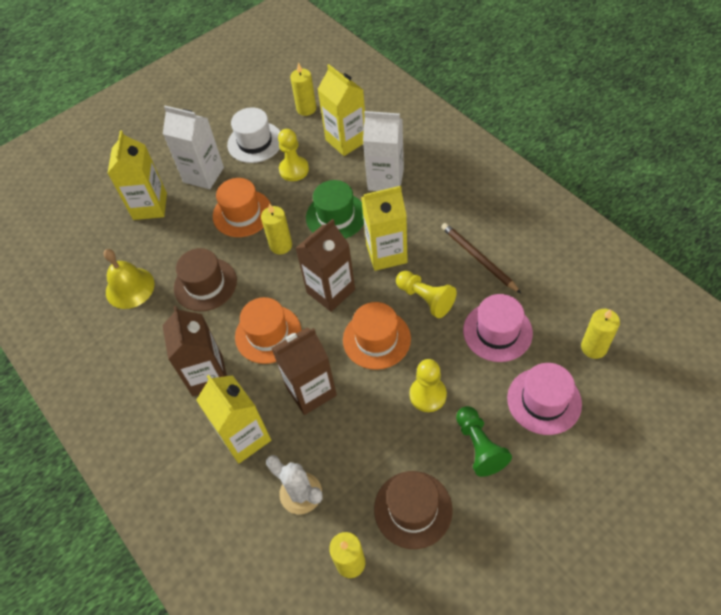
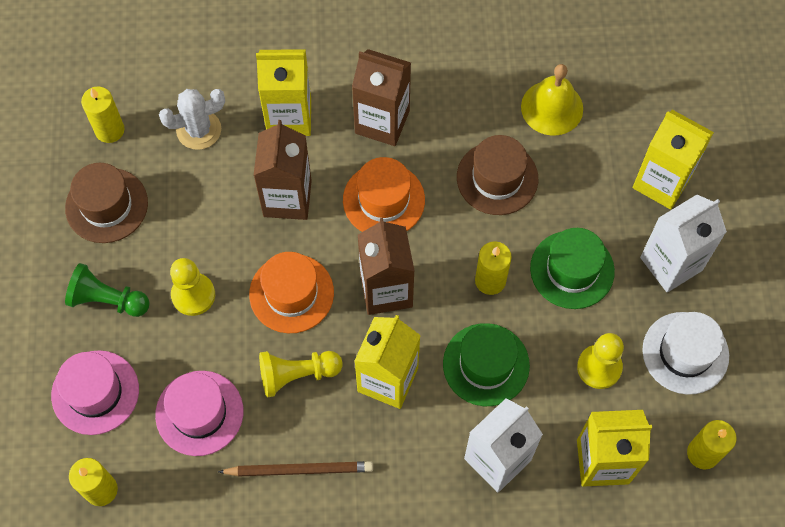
camera: 120 degrees right, 10 degrees up
(242, 213) = (572, 269): orange hat -> green hat

